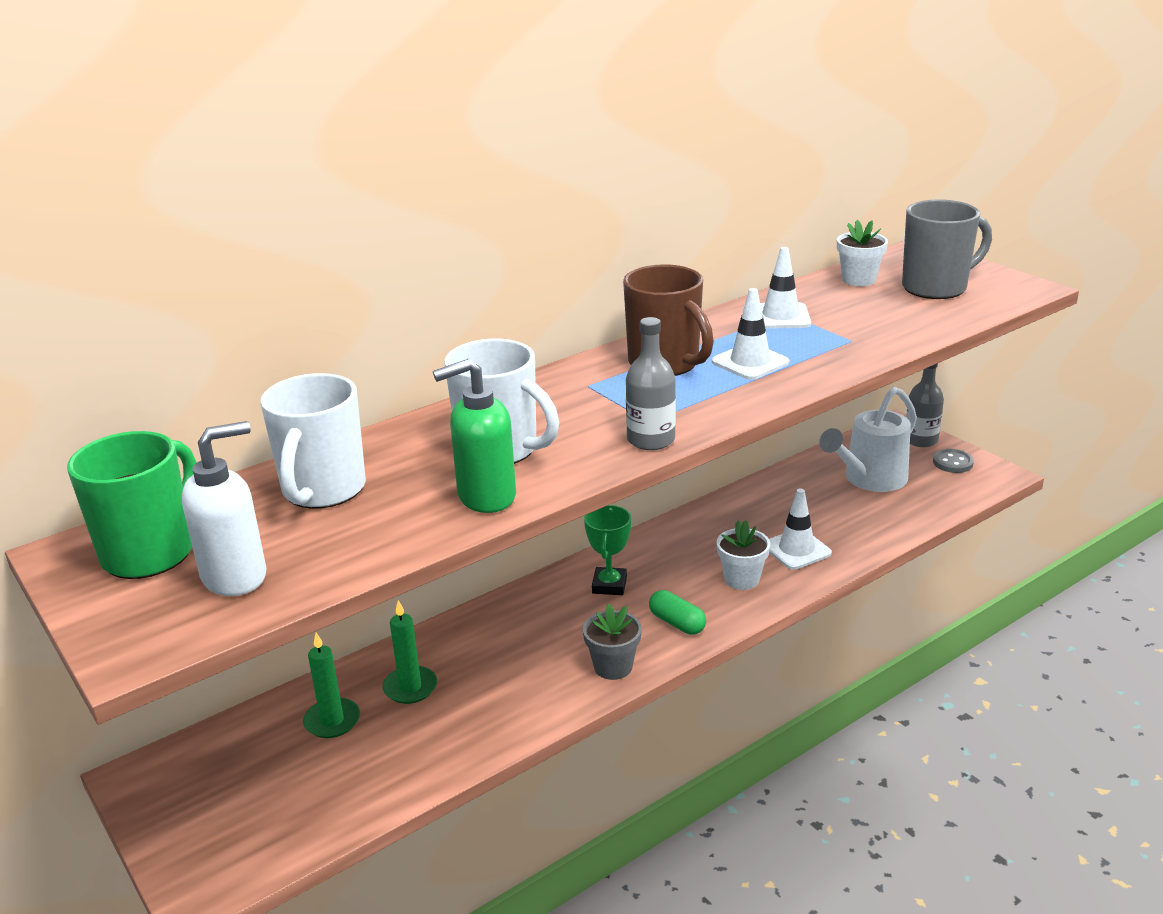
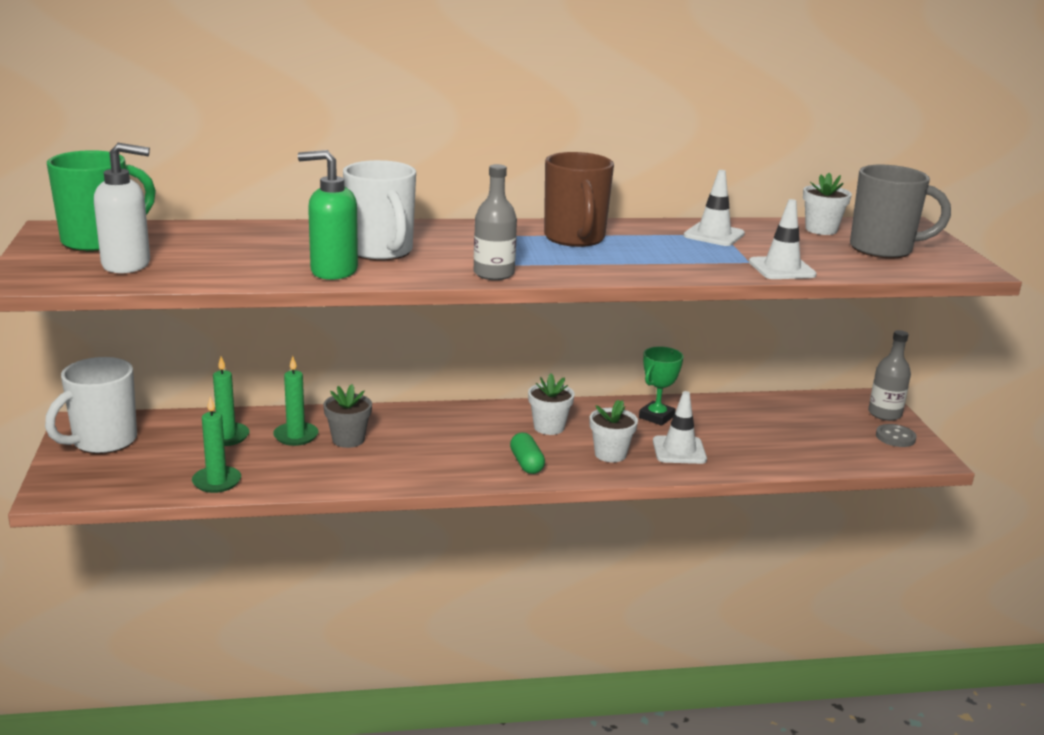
camera: 25 degrees right, 5 degrees down
(323, 491) = (238, 241): white mug -> white mug (103, 442)
(382, 787) = (216, 482): none -> green candle
(609, 585) = (503, 425): green trophy -> green trophy (656, 417)
(613, 667) = (447, 472): grey flower pot -> grey flower pot (348, 439)
(655, 570) = (549, 427): none -> white flower pot
(750, 362) = (642, 253): white traffic cone -> white traffic cone (782, 269)
(869, 480) = (801, 426): white watering can -> none

